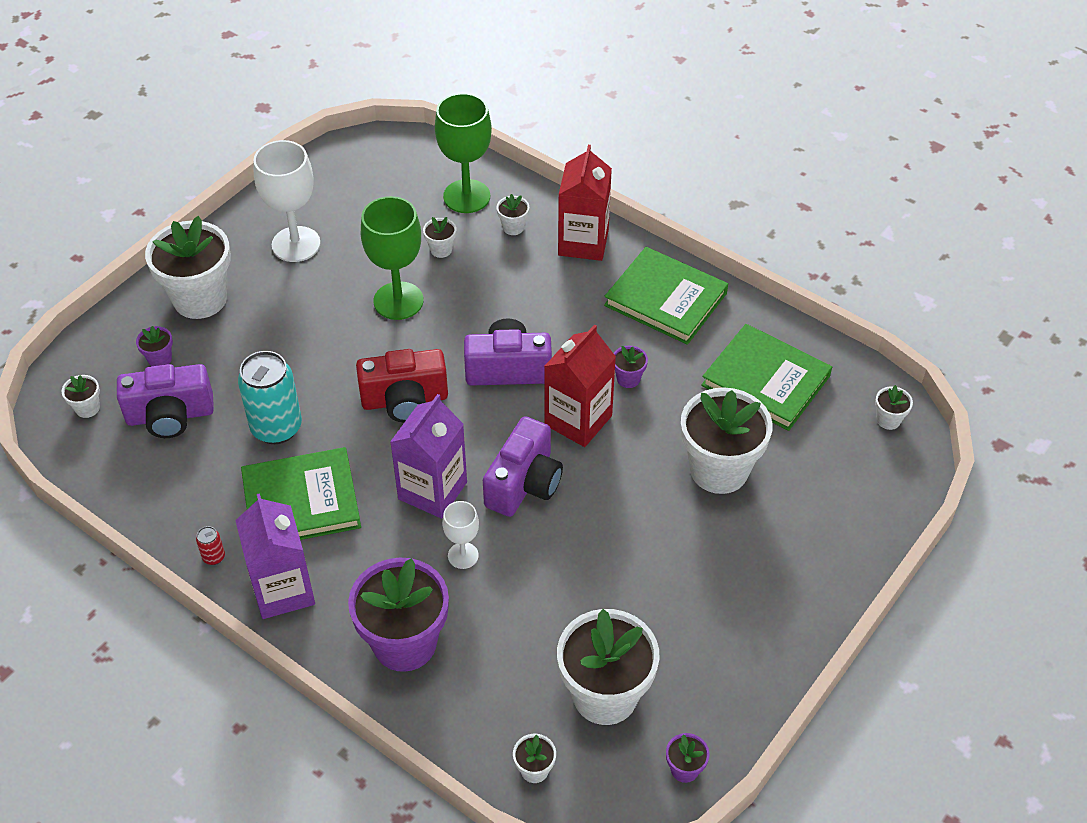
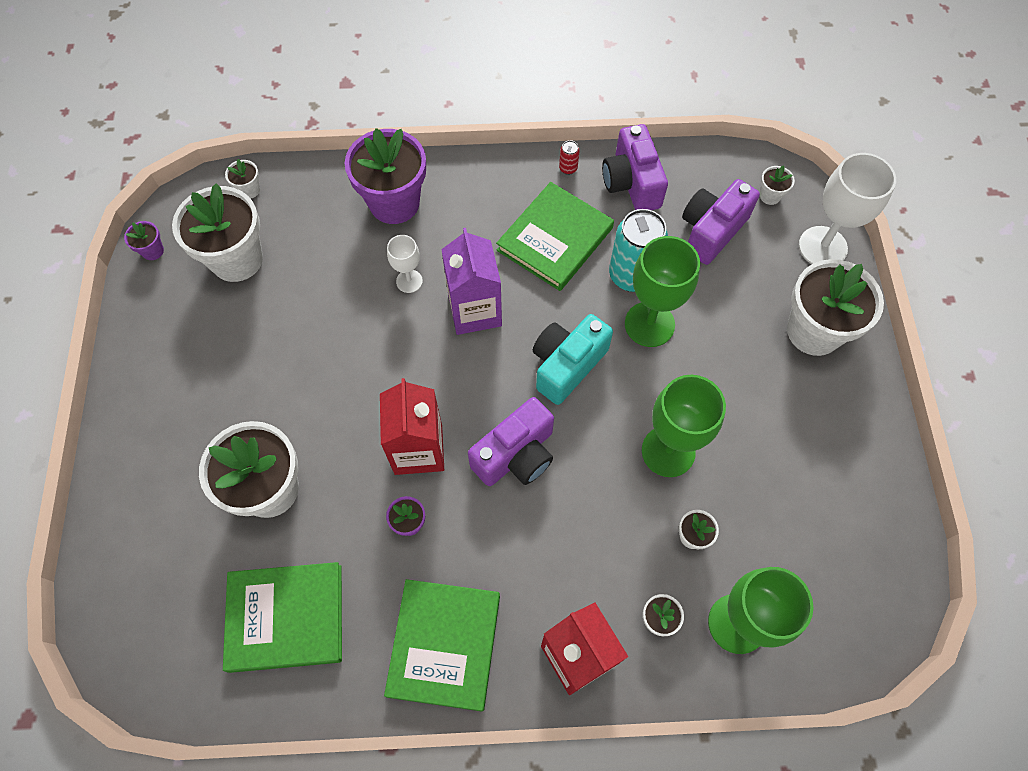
camera: 140 degrees right, 15 degrees up
(160, 359) = (774, 263): purple flower pot -> none
(283, 590) = (503, 180): purple carton -> none
(296, 244) = (811, 441): white goblet -> white goblet (822, 247)
(309, 384) = (649, 324): none -> green goblet
(405, 400) = (567, 365): red camera -> turquoise camera
(524, 483) = (414, 364): purple camera -> purple camera (631, 183)
(665, 299) = (444, 645): green book -> green book turned 75 degrees counterclockwise
(888, 420) = (145, 659): white flower pot -> none

